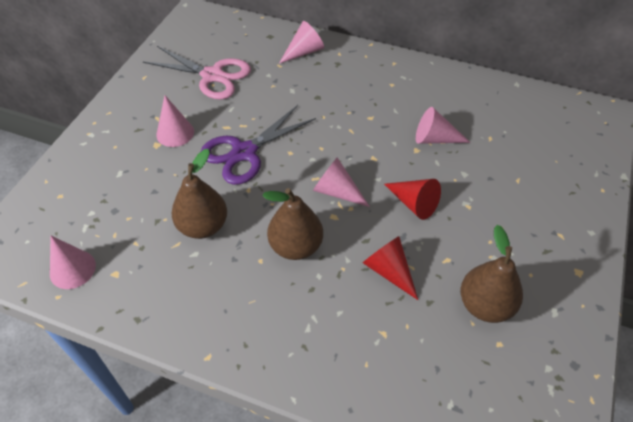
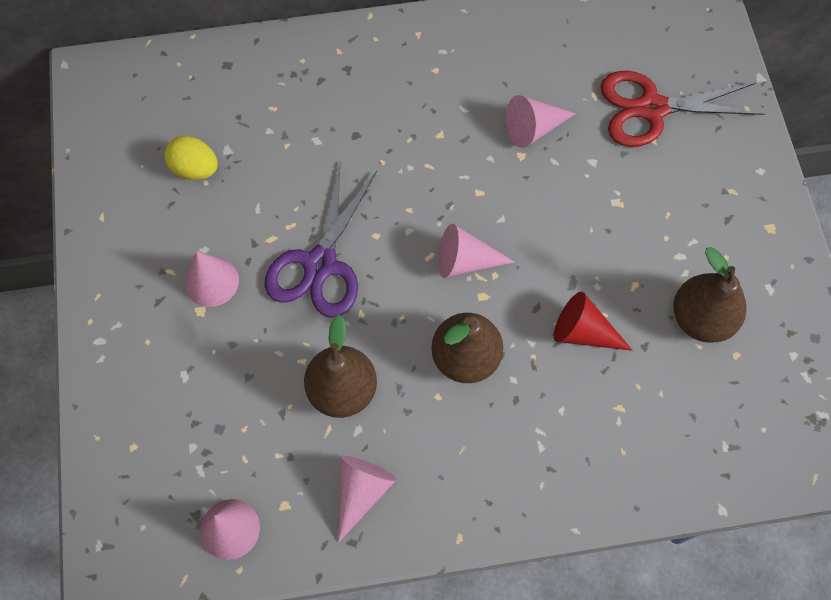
camera: 30 degrees left, 15 degrees up
(212, 76) = (195, 169): pink scissors -> yellow egg
(304, 52) = (291, 70): pink cone -> pink cone (361, 492)
(413, 203) = (560, 232): red cone -> none
(527, 161) = (651, 108): none -> red scissors

